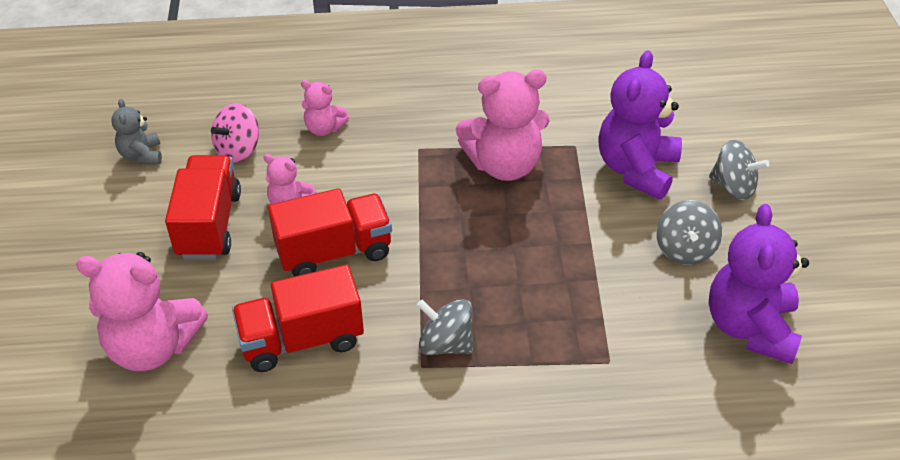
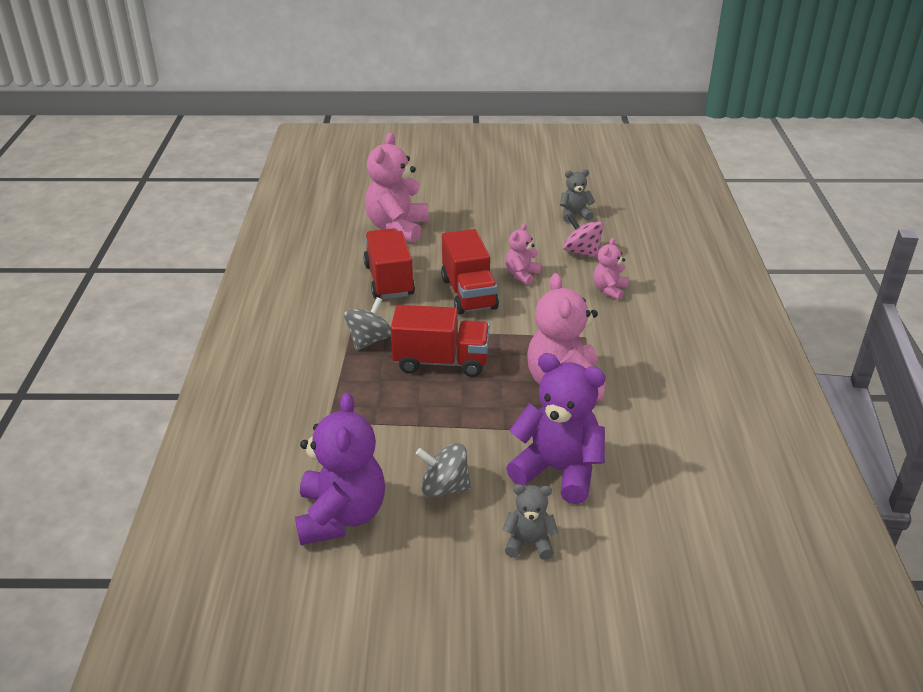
camera: 95 degrees right, 10 degrees down
(209, 224) = (502, 243): red truck -> red truck (441, 362)
(733, 187) = (529, 542): grey spinning top -> grey teddy bear
(750, 327) = (341, 516): purple teddy bear -> purple teddy bear turned 75 degrees clockwise

